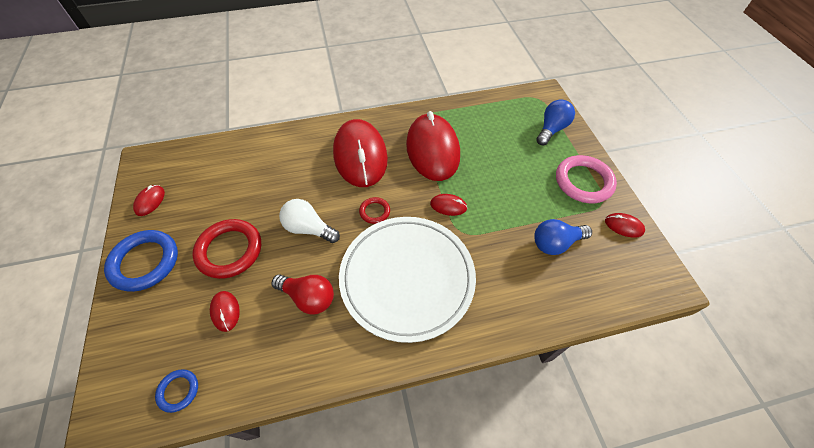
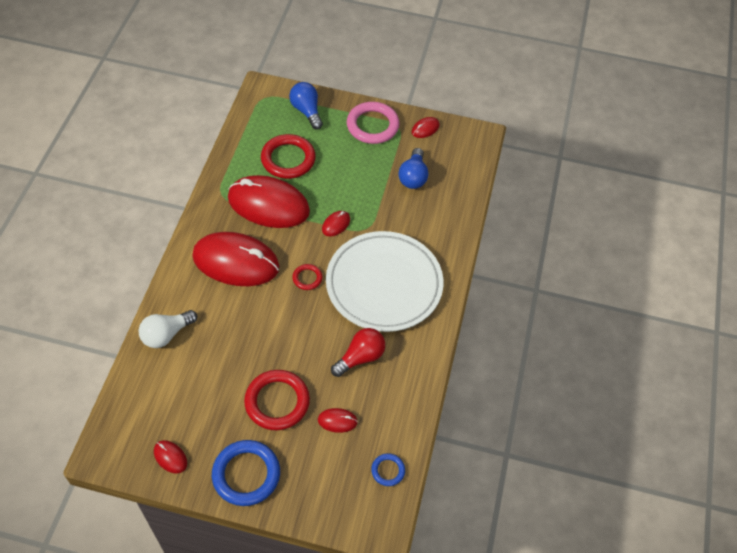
camera: 65 degrees left, 0 degrees up
(309, 228) = (293, 333): white light bulb -> white light bulb (166, 334)
(490, 141) = (288, 159): none -> red ring

